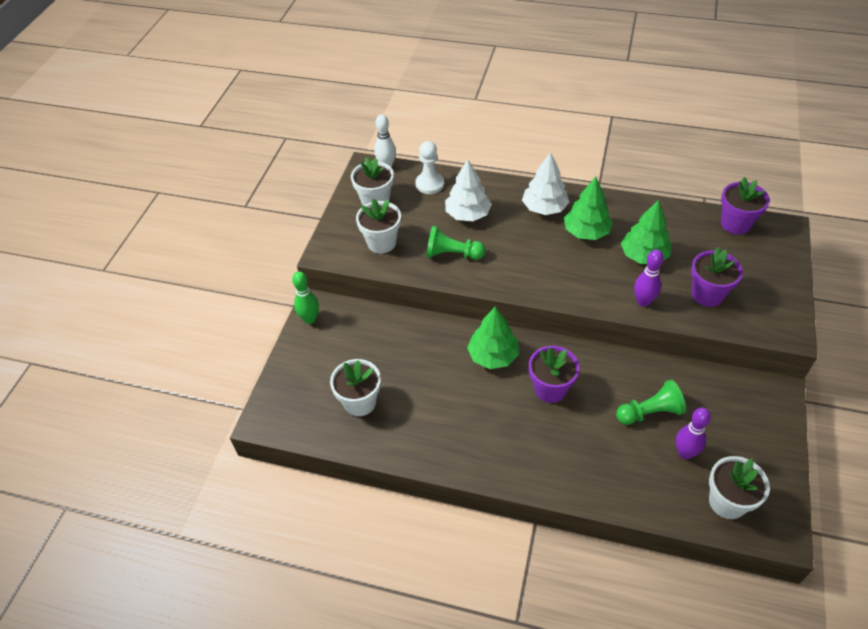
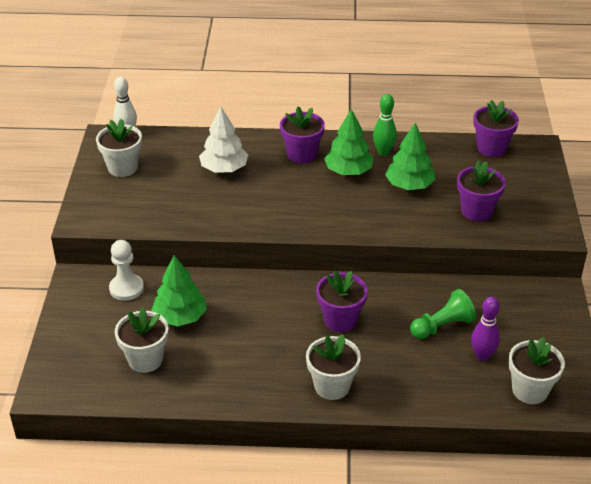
camera: 15 degrees left, 10 degrees down
(310, 319) = (72, 291): green bowling pin -> green bowling pin (383, 152)
(381, 243) = (139, 204): white flower pot -> white flower pot (332, 386)
(429, 184) = (177, 145): white pawn -> white pawn (126, 288)
(452, 254) = (216, 206): green pawn -> none
(493, 356) = (276, 299): green tree -> green tree (180, 317)
(544, 208) = (302, 154): white tree -> purple flower pot
(643, 302) = (417, 225): purple bowling pin -> none

